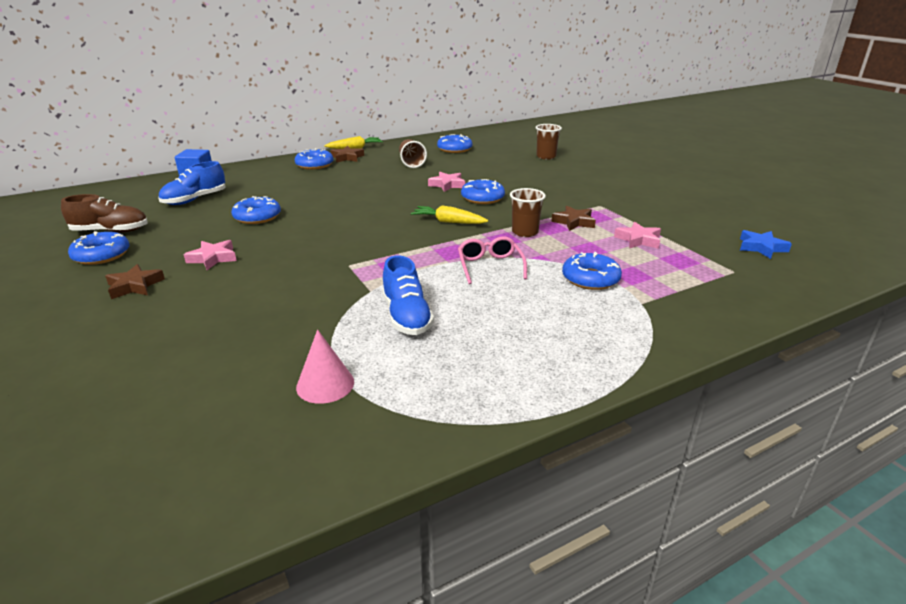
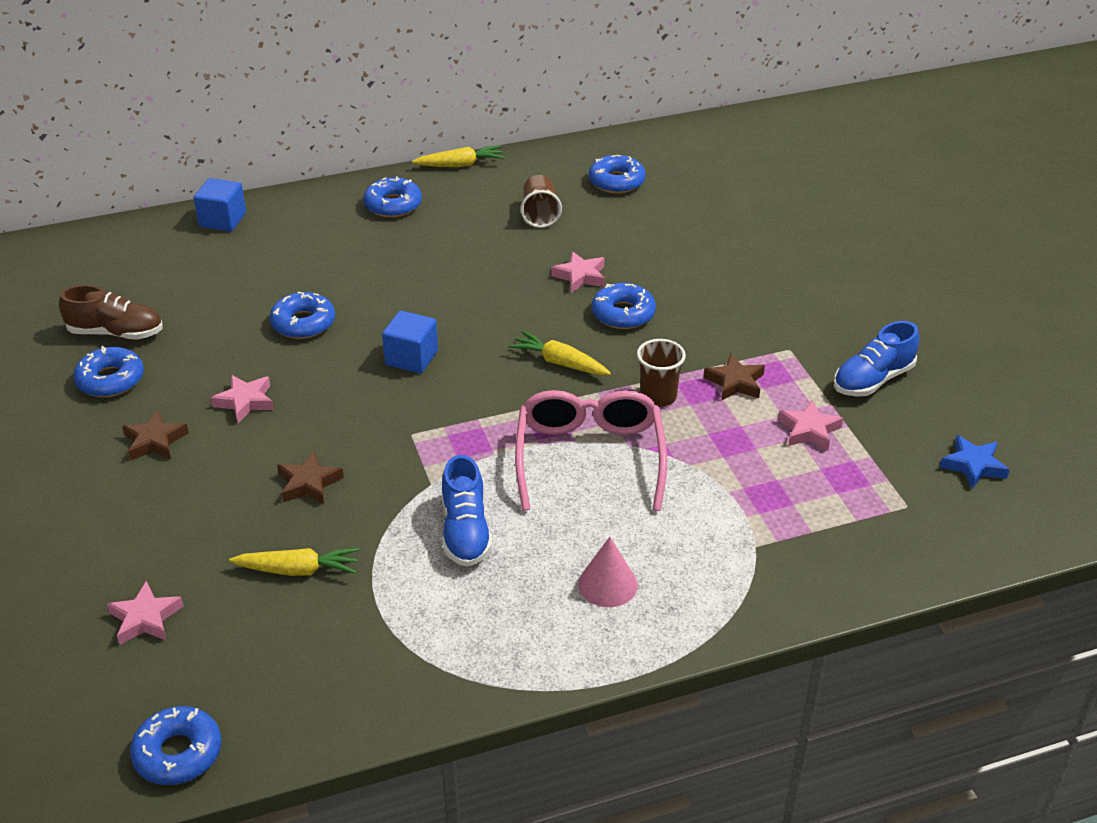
camera: 10 degrees right, 10 degrees up
(109, 409) = (145, 618): none -> pink star
(195, 199) = (220, 275): blue shoe -> blue shoe (873, 380)
(263, 356) = (298, 570): none -> yellow carrot
(325, 384) = (360, 617): pink cone -> pink cone (607, 584)
(340, 227) = (411, 358): none -> blue cube
(347, 157) = (445, 189): brown star -> brown star (309, 483)
(490, 266) = (589, 459): pink glasses -> pink glasses, size x1.79
(546, 157) = (756, 217): brown cup -> none
(590, 279) = (710, 496): blue donut -> blue donut (178, 753)

